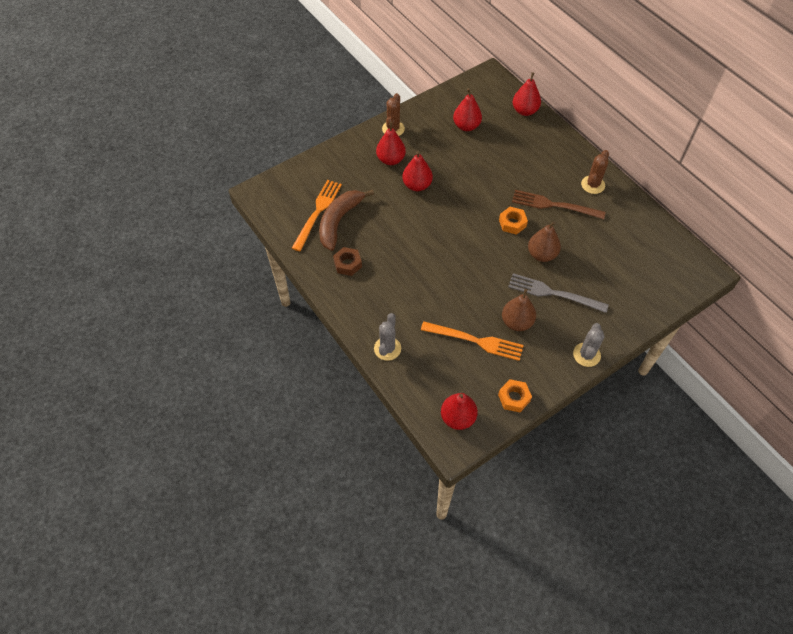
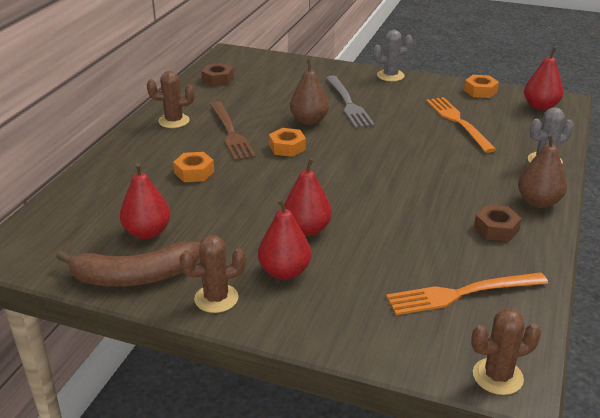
camera: 125 degrees left, 25 degrees down
(265, 189) = (497, 376): none -> brown cactus
(339, 221) = (449, 266): brown banana -> brown banana (135, 277)
(514, 167) = (194, 172): none -> orange nut
(517, 322) = (407, 110): brown pear -> brown pear (538, 202)
(525, 111) = (73, 197): red pear -> none
(652, 238) = (217, 79): none -> brown nut

